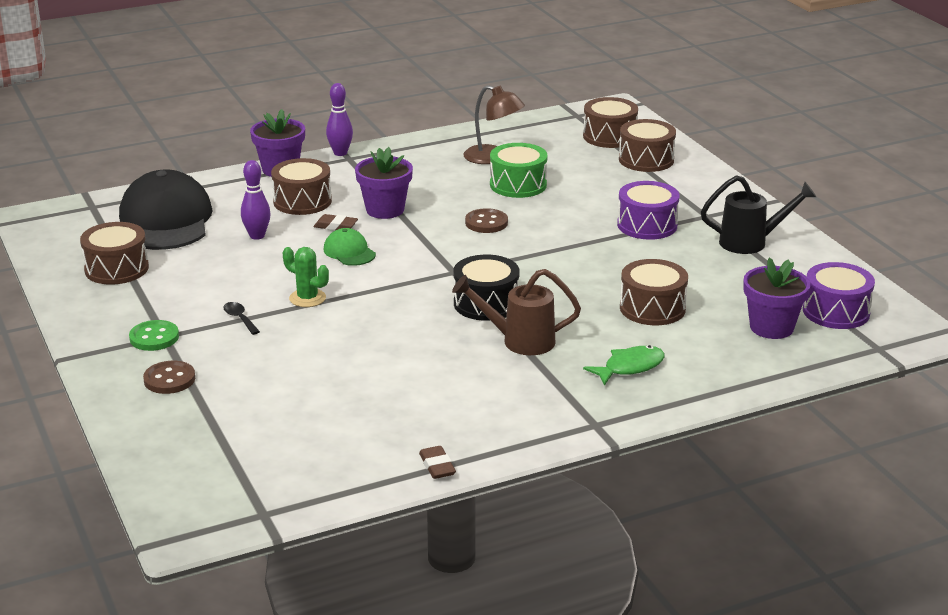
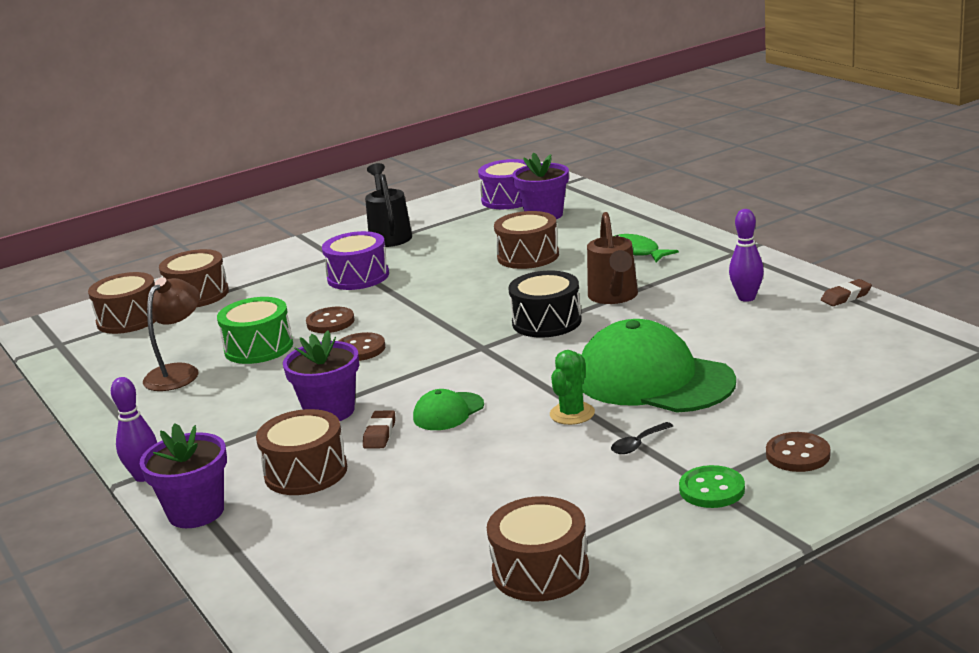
camera: 95 degrees left, 5 degrees down
(165, 220) = (376, 570): black cap -> none
(257, 236) = (415, 482): purple bowling pin -> purple bowling pin (746, 298)
(337, 338) = (653, 380): none -> green cap
(550, 212) = (330, 322): none -> brown button

